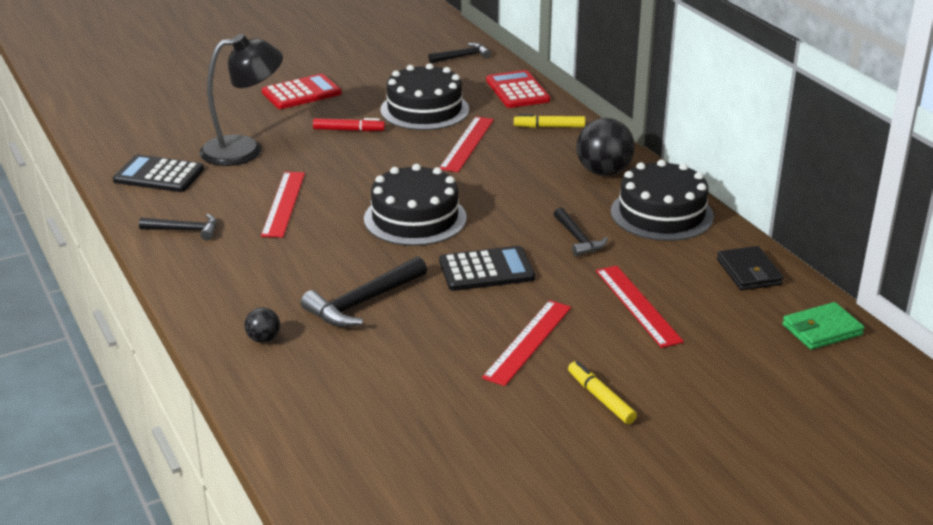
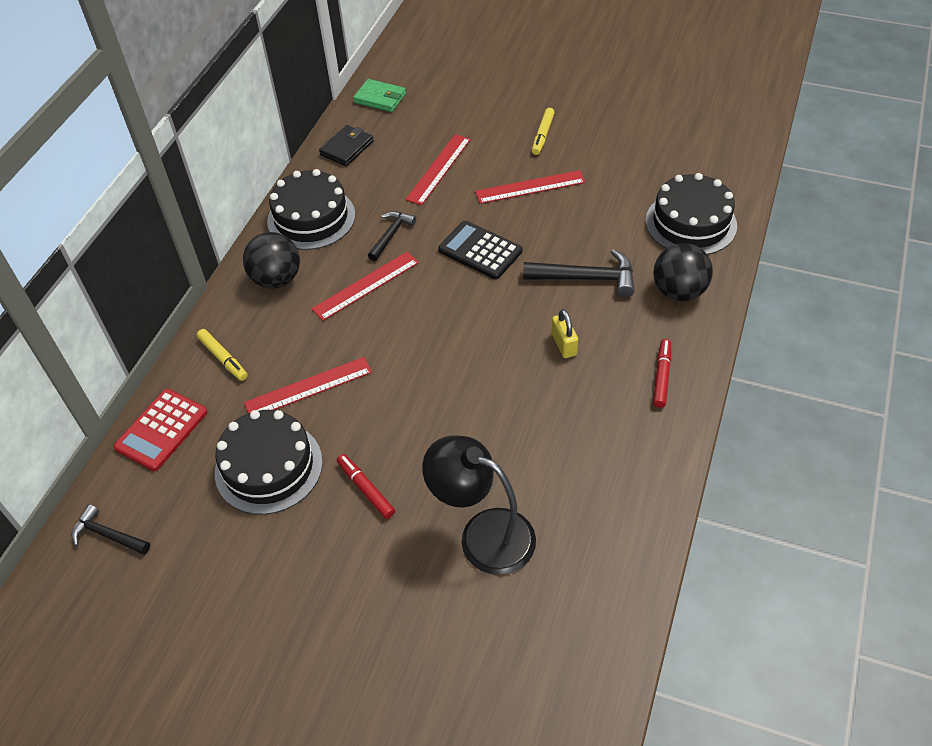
camera: 130 degrees left, 20 degrees up
(159, 175) = (594, 554): black calculator -> none
(185, 230) = (637, 447): black hammer -> none
(211, 275) = (661, 377): none -> red marker
(263, 339) = (678, 291): black ball -> black ball, size x2.00
(284, 204) = (531, 422): red ruler -> red ruler (366, 285)
(301, 93) = (325, 602): red calculator -> none
(319, 252) = (563, 344): none -> yellow padlock
(415, 218) = (460, 330): black cake -> black cake (691, 223)

